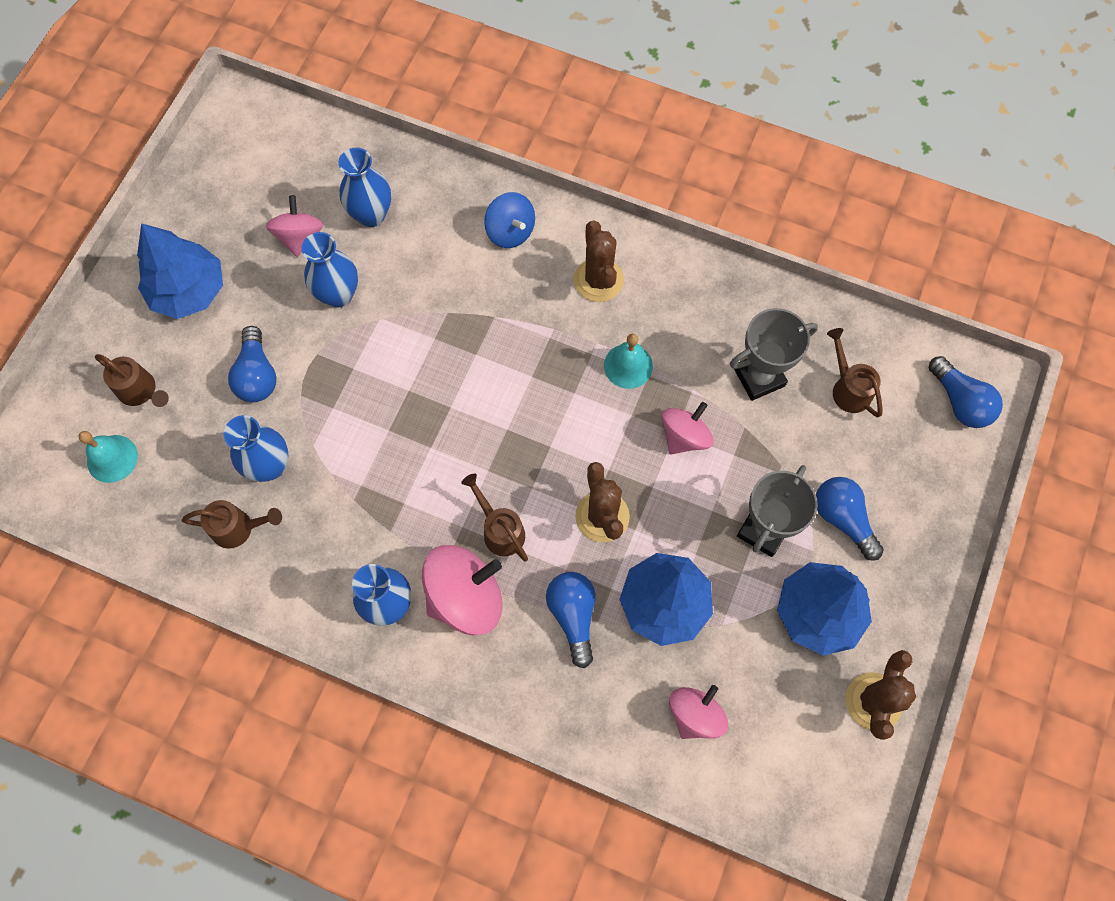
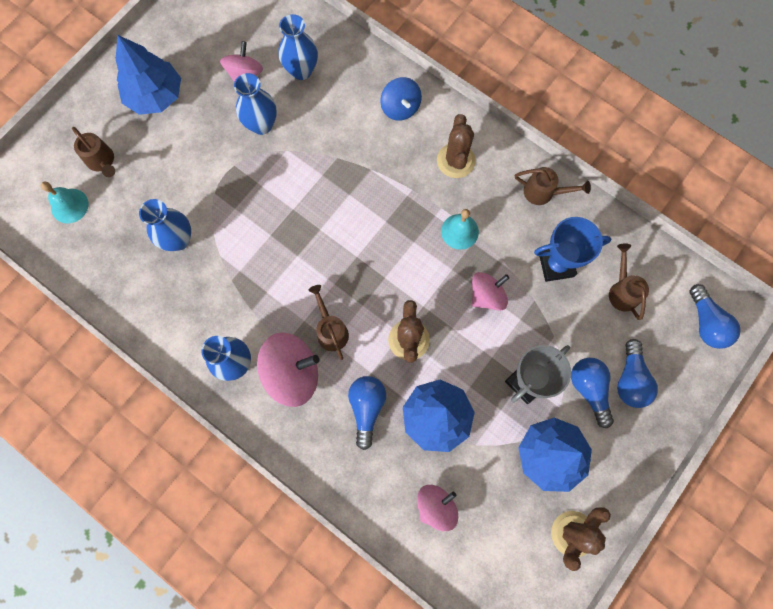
camera: 15 degrees right, 5 degrees up
(238, 528) = (144, 279): brown watering can -> brown watering can (543, 192)
(257, 375) = (187, 170): blue light bulb -> blue light bulb (630, 379)
(759, 377) = (556, 265): grey trophy -> blue trophy

